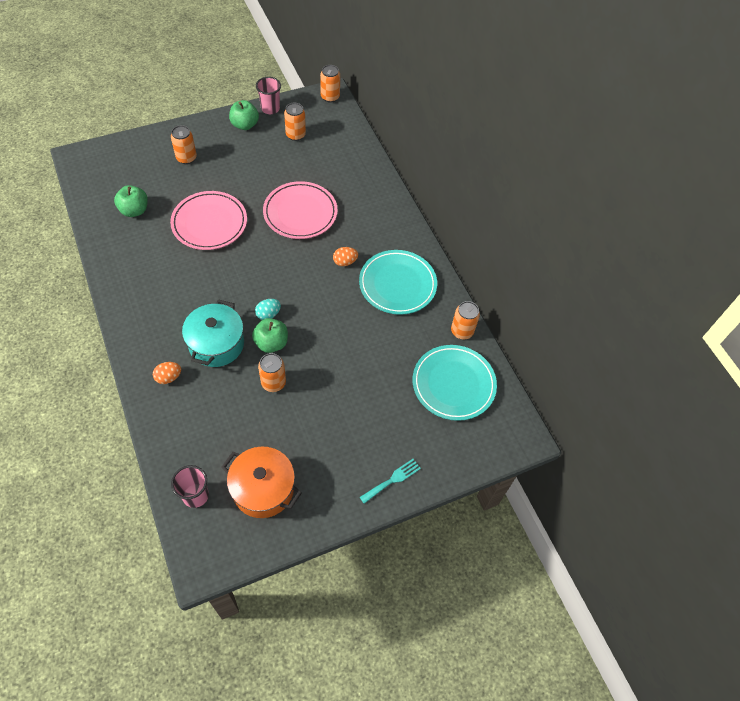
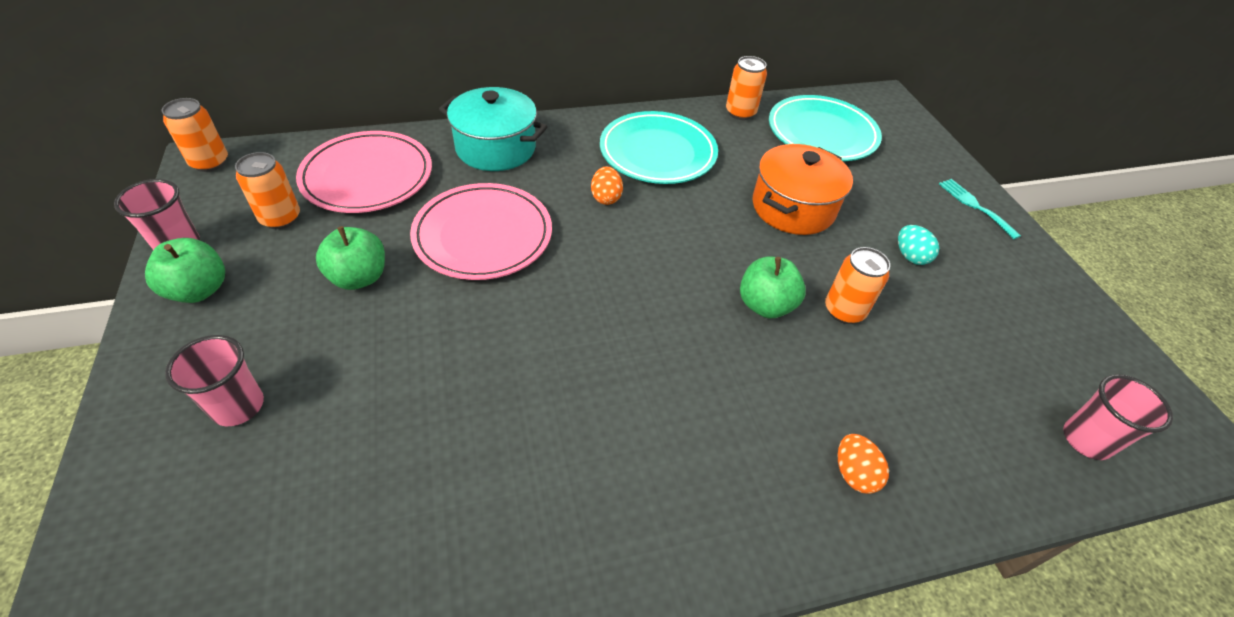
camera: 80 degrees left, 10 degrees down
(134, 210) = (364, 534): green apple -> green apple (359, 277)
(186, 158) = (238, 406): orange can -> pink cup
(209, 223) = (462, 374): pink plate -> pink plate (367, 177)
(216, 344) = (770, 385): turquoise pot -> turquoise pot (496, 148)
(263, 489) = (1038, 344): orange pot -> orange pot (793, 208)
(268, 314) = (705, 303): turquoise egg -> turquoise egg (910, 256)

